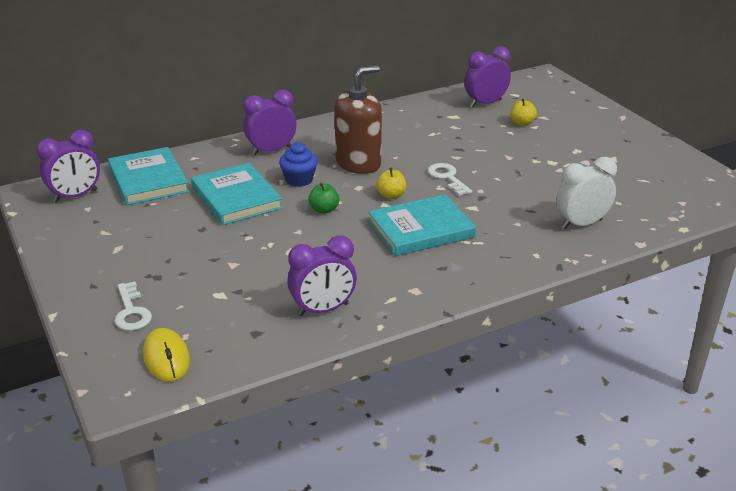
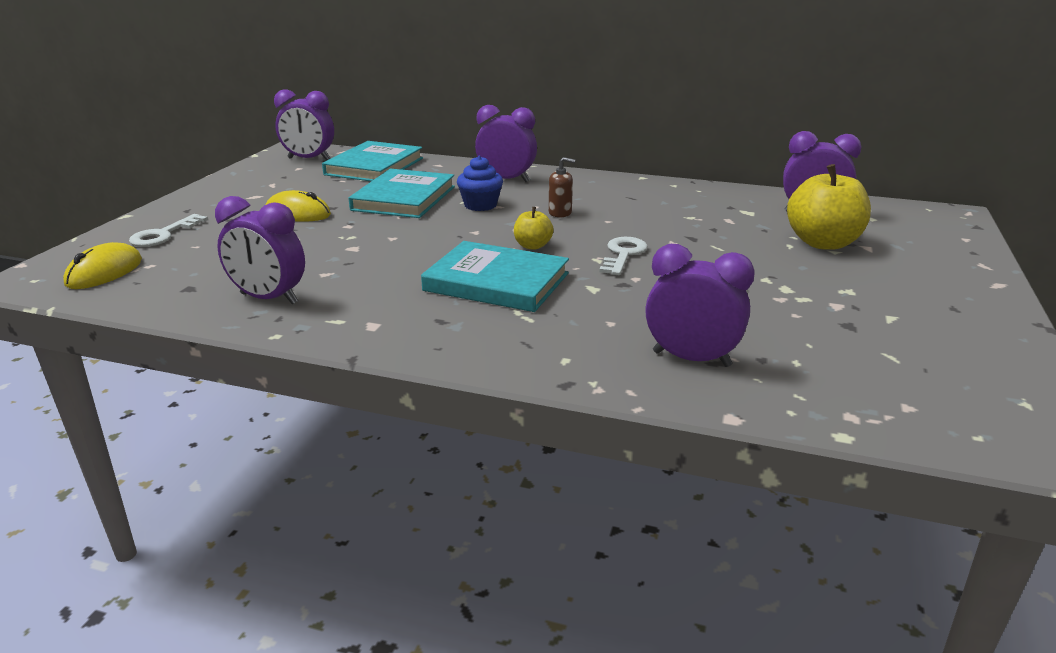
camera: 45 degrees right, 5 degrees down
(189, 245) = (298, 213): none -> yellow mouse
(324, 210) = (448, 232): green apple -> none
(358, 163) = (560, 213): brown soap dispenser -> brown soap dispenser, size x0.44
(522, 123) = (823, 243): yellow apple -> yellow apple, size x1.97
(581, 224) = (691, 359): white clock -> purple clock

